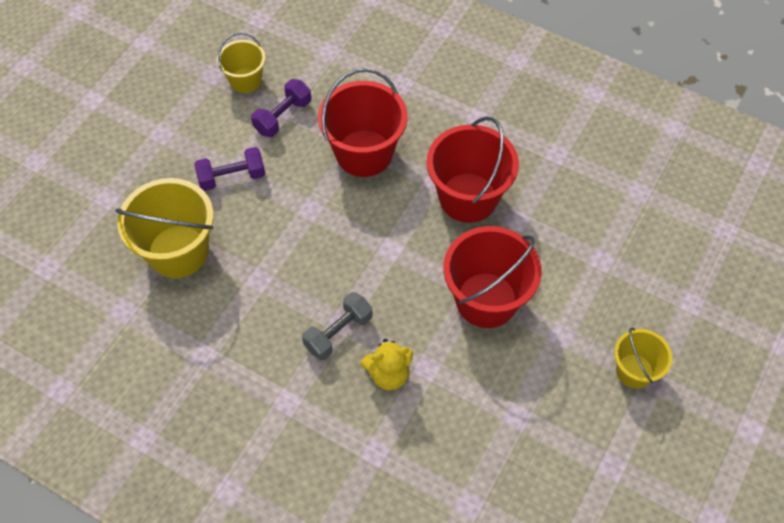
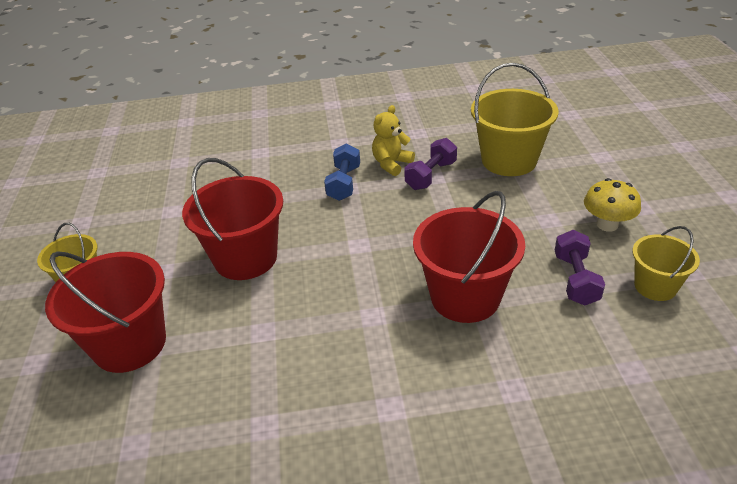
camera: 145 degrees right, 20 degrees down
(203, 138) = (607, 224): none -> yellow mushroom
(232, 177) = (543, 215): purple dumbbell -> purple dumbbell (431, 175)
(338, 333) = (344, 183): grey dumbbell -> blue dumbbell
(388, 374) = (286, 184): yellow teddy bear -> yellow teddy bear (391, 164)
(468, 198) = (327, 321): red bucket -> red bucket (130, 344)

